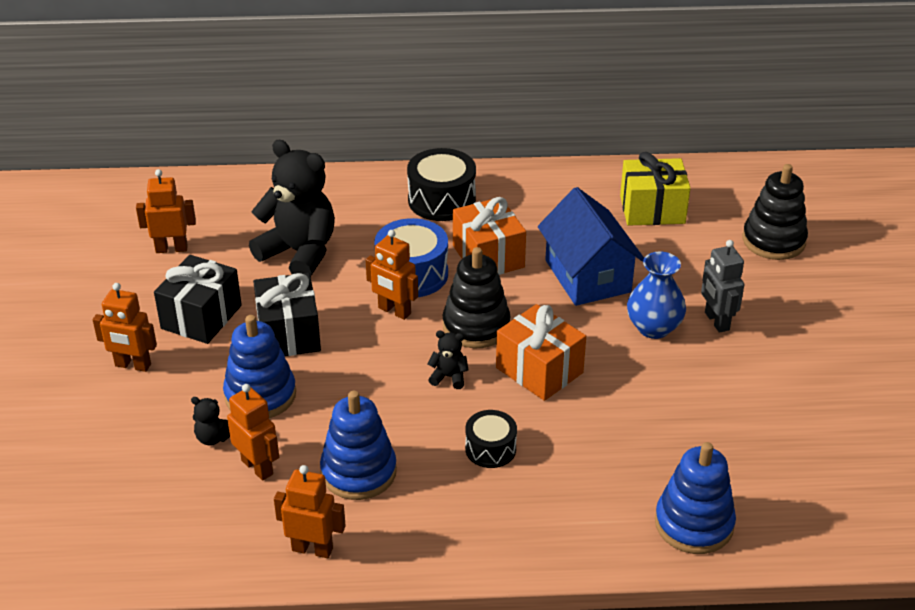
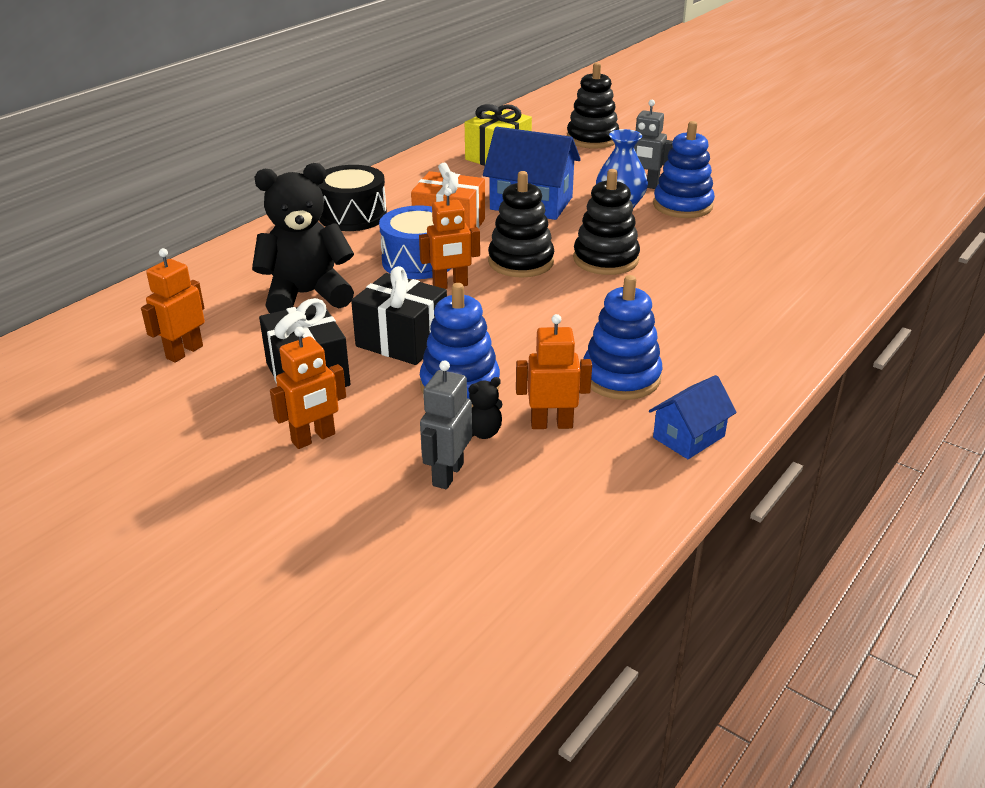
camera: 50 degrees left, 5 degrees down
(150, 449) = (447, 474): none -> grey robot
(312, 549) = (688, 437): orange robot -> blue house
(449, 377) = (562, 295): black teddy bear -> none
(490, 449) = (666, 312): black drum -> none
(539, 370) = (605, 259): orange gift -> black stacking toy
(694, 524) = (833, 273): blue stacking toy -> blue stacking toy (682, 205)

